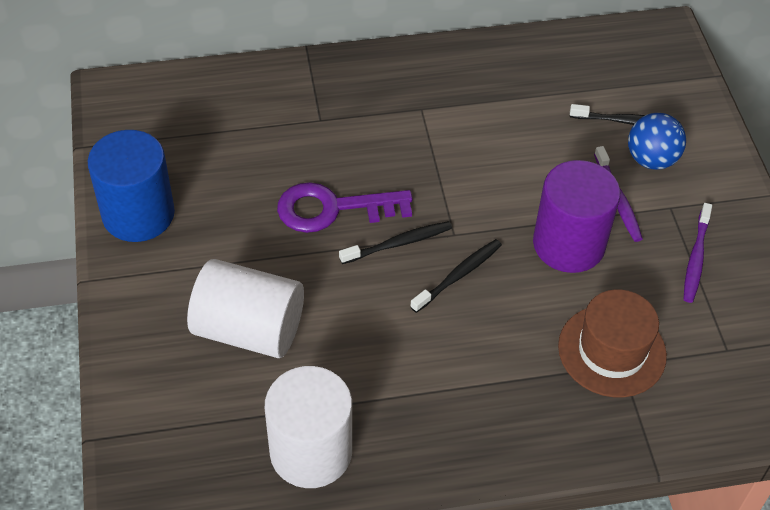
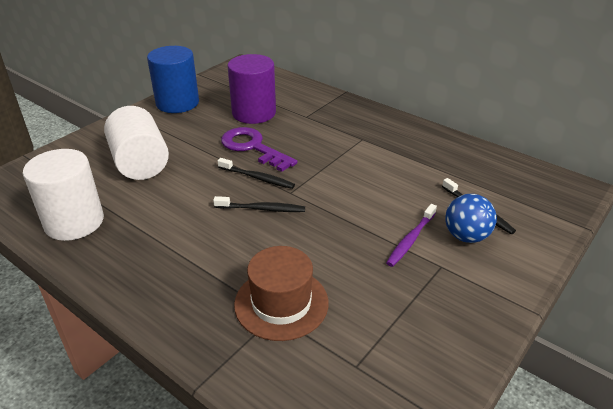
camera: 50 degrees right, 15 degrees down
(568, 244) = (344, 238): purple cylinder -> purple cylinder (254, 113)
(696, 258) = (416, 302): purple toothbrush -> none

